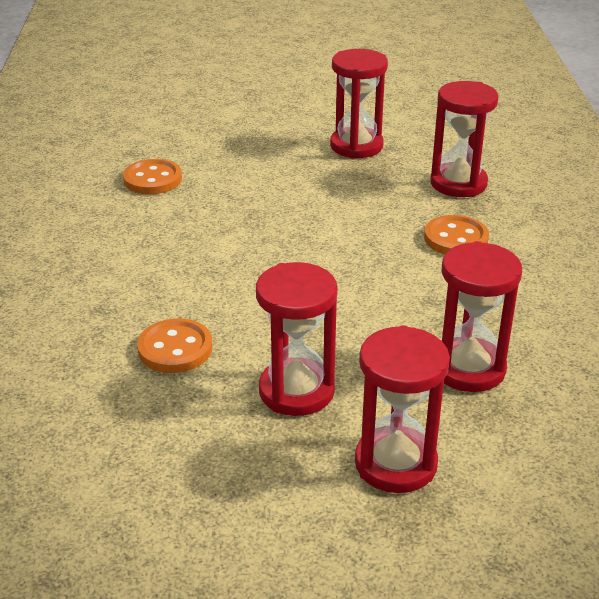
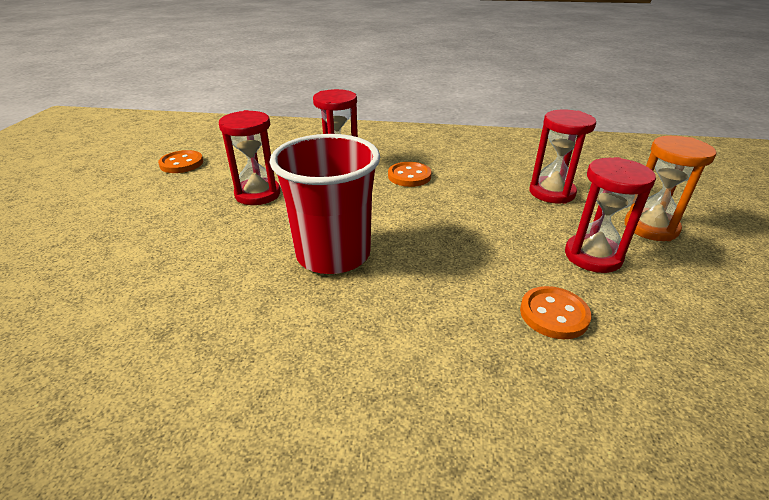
camera: 80 degrees left, 0 degrees up
(152, 179) = (242, 316): orange button -> orange button (181, 163)
(251, 208) = (333, 254): none -> red cup
(395, 463) = (650, 227): red hourglass -> orange hourglass

